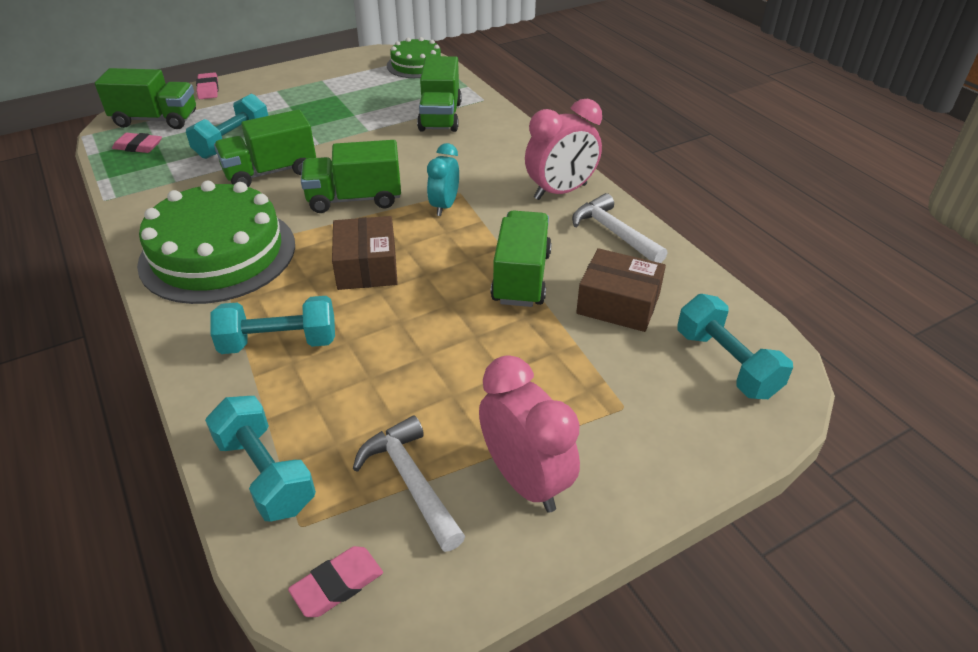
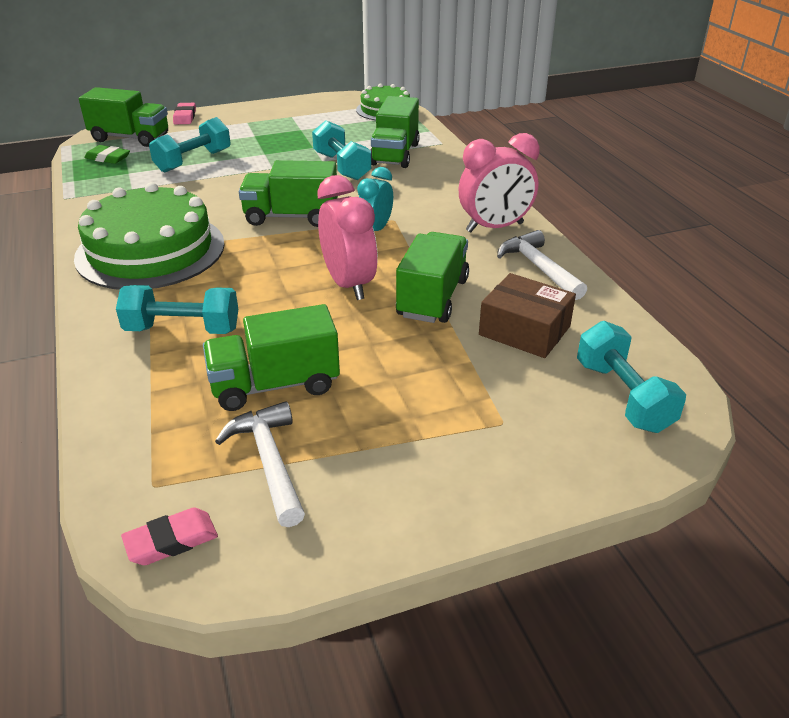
camera: 10 degrees right, 5 degrees down
(138, 146) = (108, 158): pink eraser -> green eraser
(265, 473) = (135, 437): turquoise dumbbell -> turquoise dumbbell (342, 166)
(270, 172) = (220, 188): green truck -> green truck (275, 385)
(367, 266) = (285, 274): brown box -> none
(525, 480) = (382, 475): pink clock -> pink clock (349, 284)

